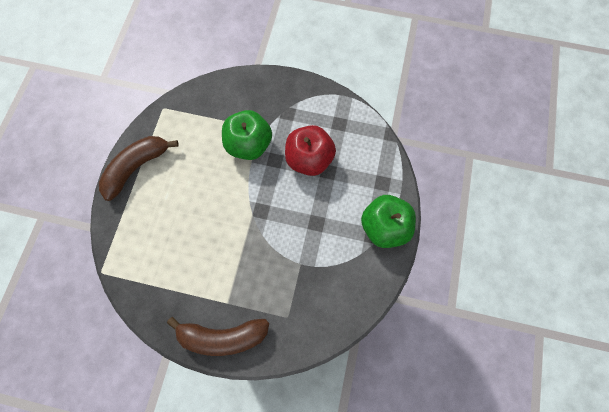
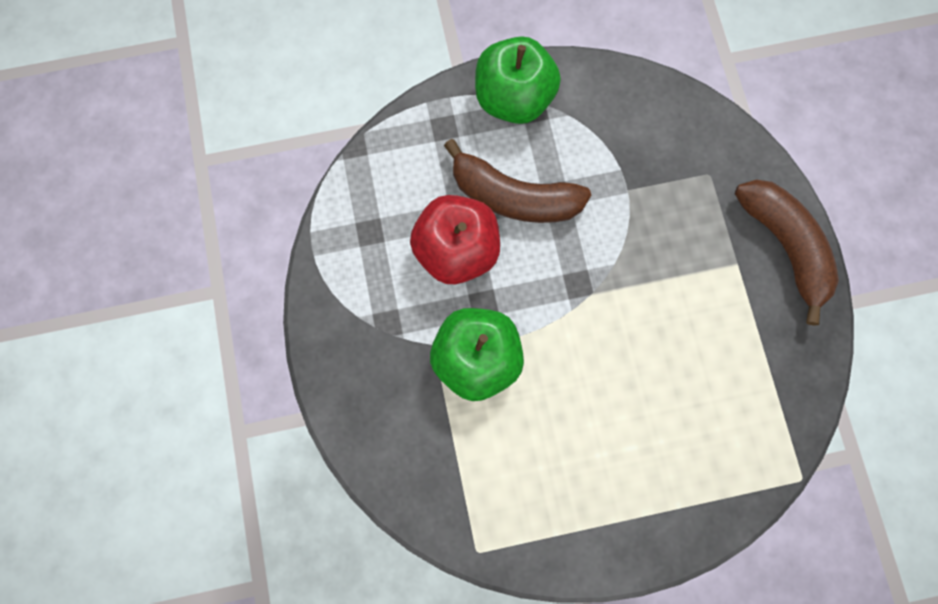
camera: 115 degrees left, 5 degrees up
(136, 168) = (610, 529): brown banana -> brown banana (513, 196)

